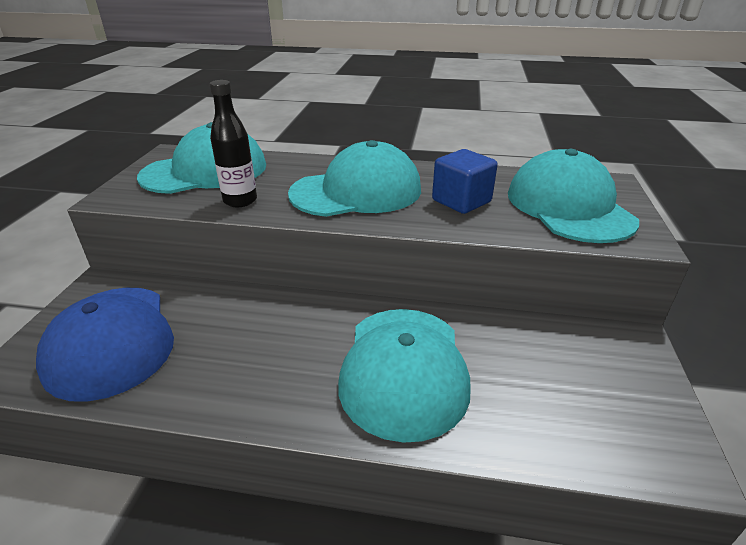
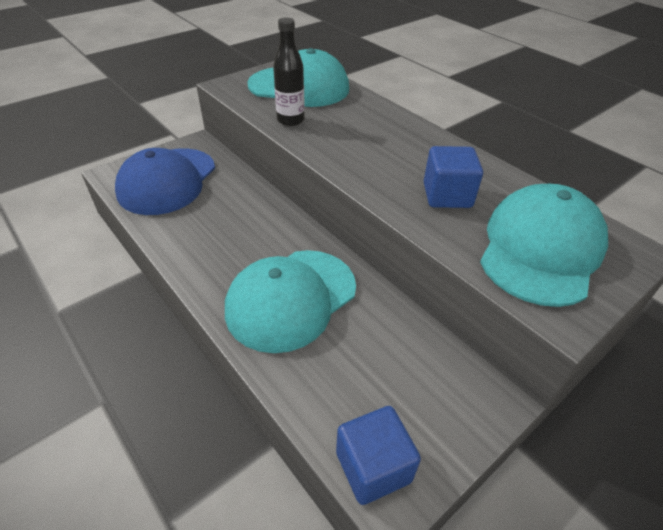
camera: 40 degrees right, 10 degrees up
(356, 191) = (376, 148): turquoise cap -> none
(645, 452) = (373, 467): none -> blue cube

